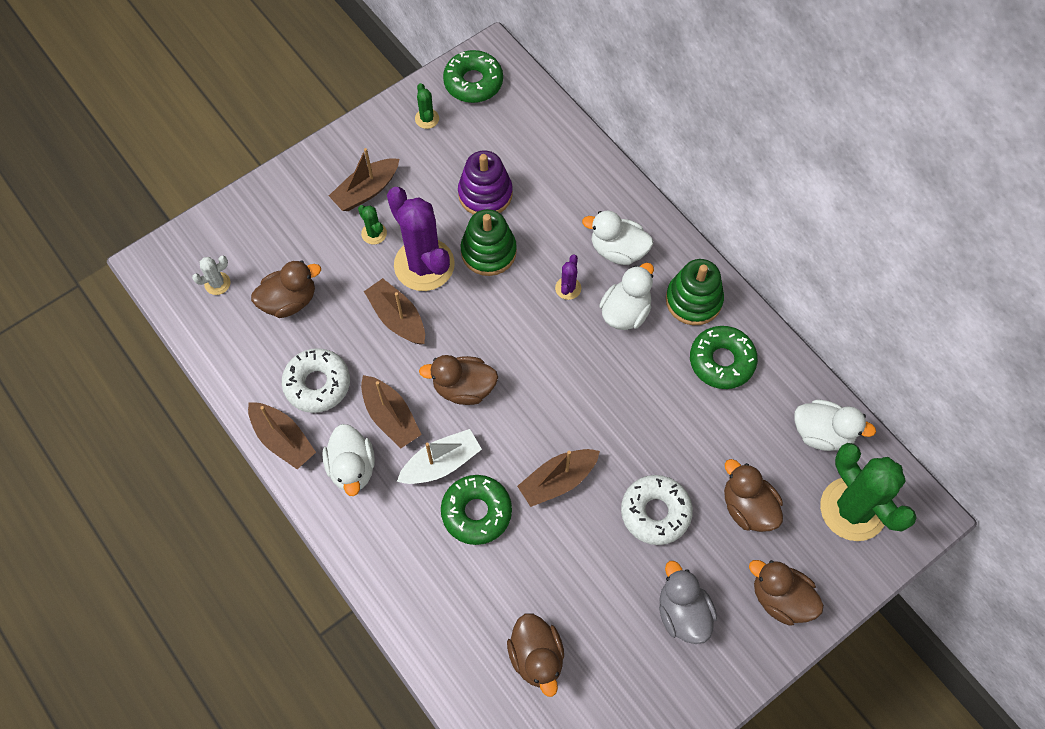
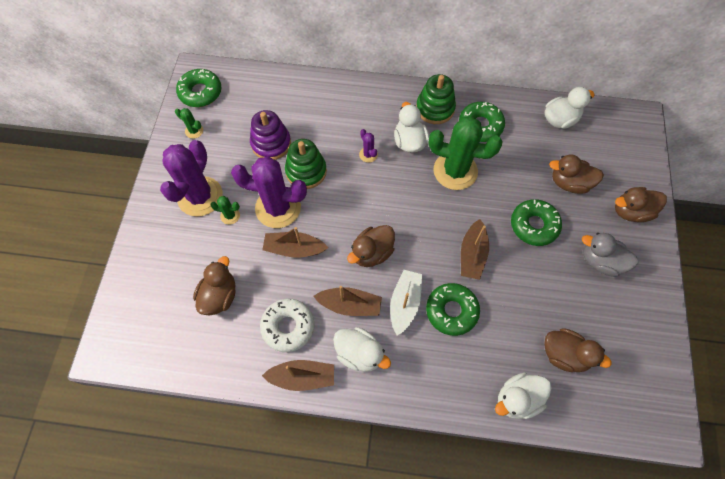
camera: 45 degrees left, 0 degrees up
(217, 283) = (162, 326): white cactus -> none
(366, 191) = (200, 196): brown boat -> purple cactus
(618, 250) = (372, 115): white duck -> white duck (517, 399)
(655, 512) = (534, 225): white donut -> green donut
(853, 509) = (611, 142): green cactus -> green cactus (455, 171)

